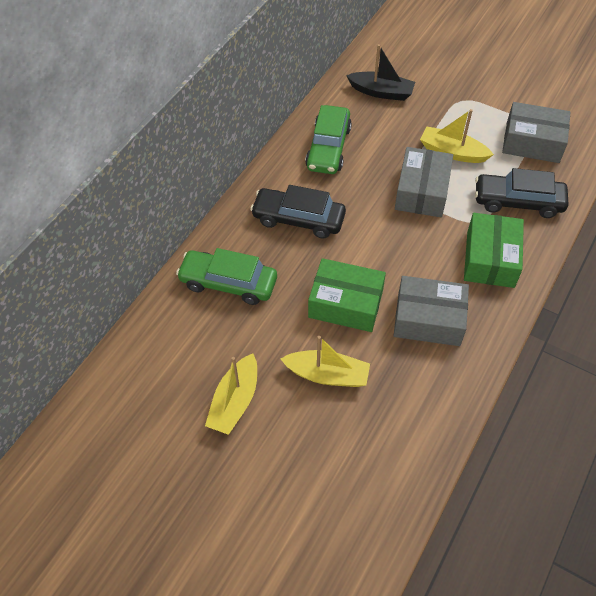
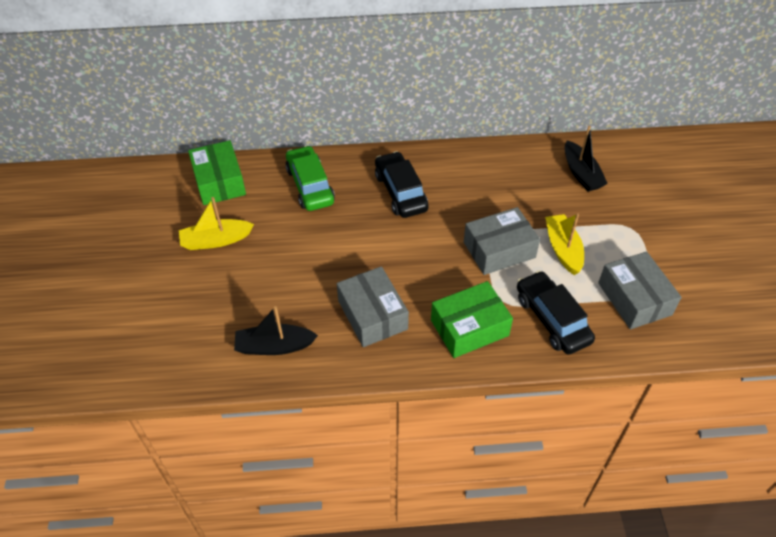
camera: 55 degrees right, 5 degrees down
(327, 375) = (274, 279): yellow boat -> none
(328, 148) = (487, 173): green car -> none
(345, 304) = (345, 258): green box -> green box (219, 182)
(411, 416) = (274, 346): none -> black boat

